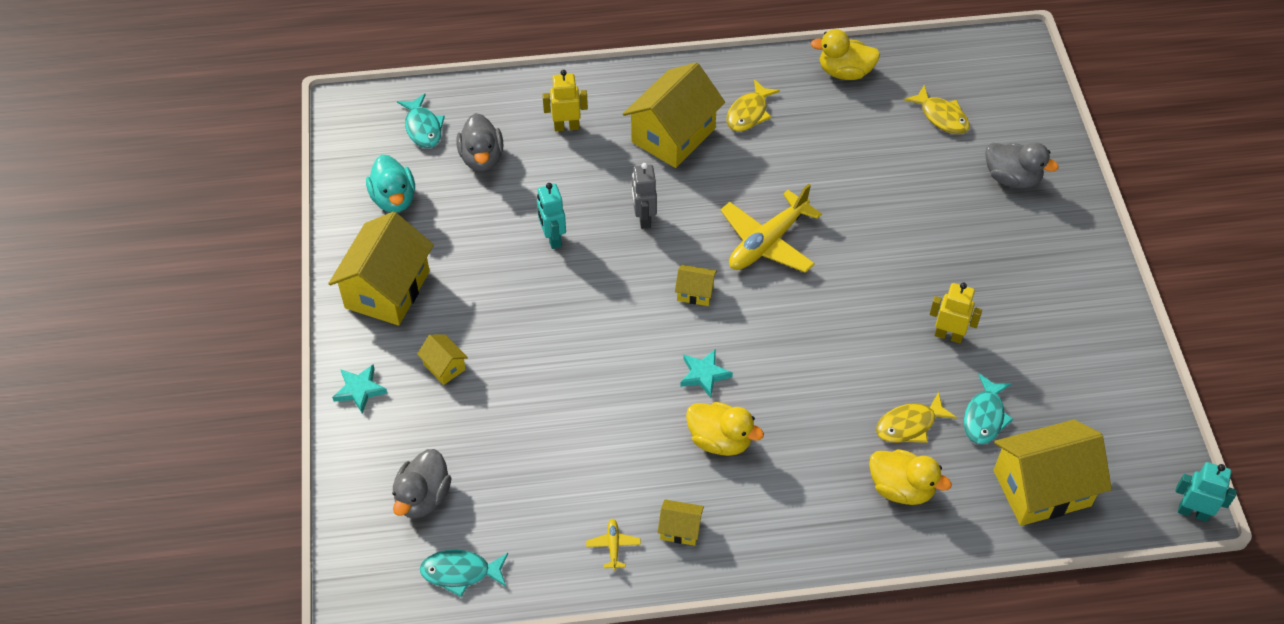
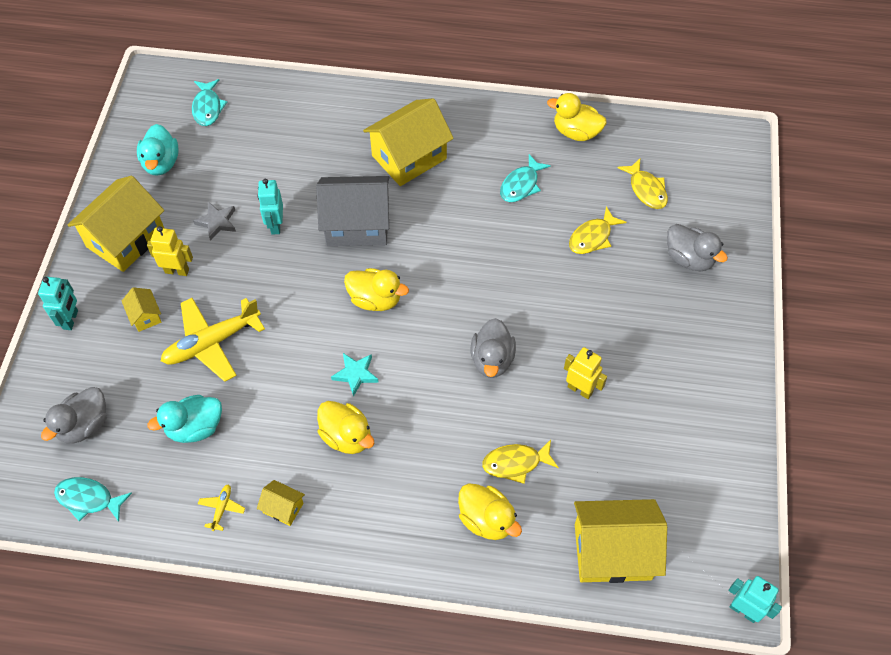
camera: 15 degrees right, 5 degrees up
(360, 390) = (71, 320): turquoise star -> turquoise robot
(482, 158) = (244, 143): grey duck -> grey duck (492, 360)
(485, 249) = (217, 222): none -> grey star
(549, 470) = (195, 427): none -> turquoise duck
(566, 126) = (323, 131): yellow robot -> yellow robot (177, 271)
(643, 218) = (357, 224): grey robot -> grey house
(695, 292) = (375, 299): yellow house -> yellow duck
(749, 113) = (480, 151): yellow fish -> yellow fish (592, 237)
(767, 242) = (453, 269): yellow plane -> yellow plane (212, 343)
(984, 417) = (585, 472): turquoise fish -> turquoise fish (521, 185)

